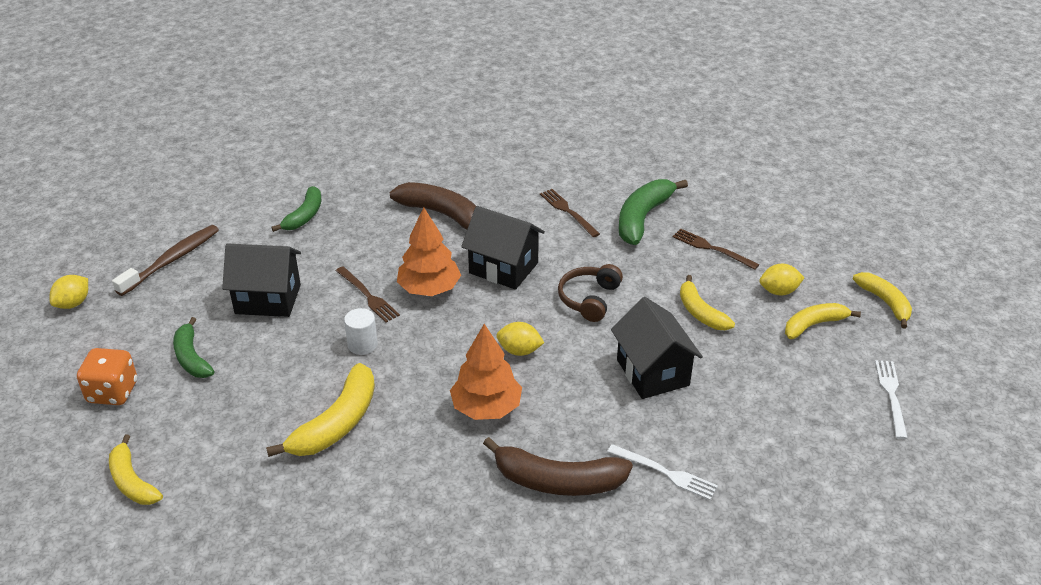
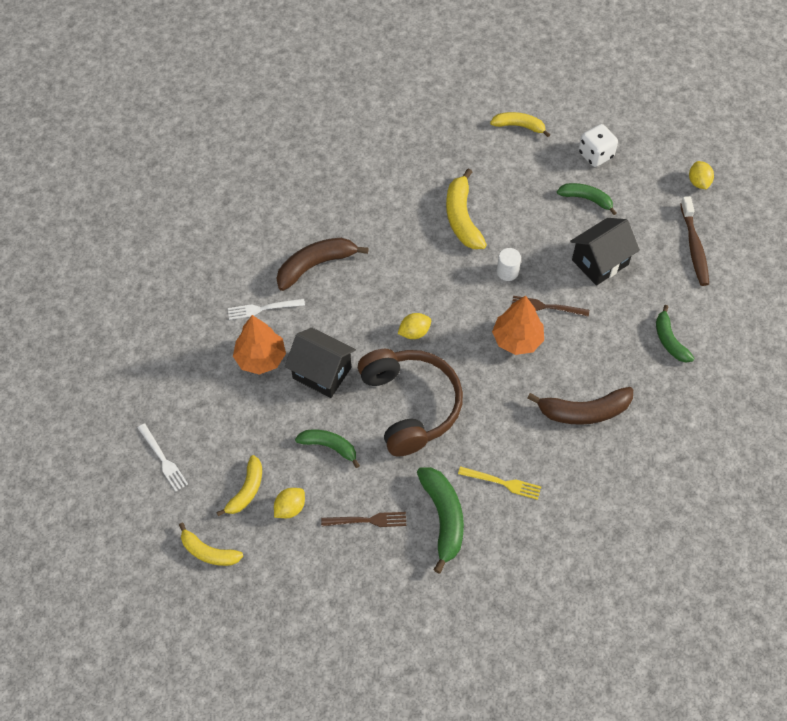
camera: 140 degrees right, 20 degrees up
(112, 392) = (595, 155): orange dice -> white dice
(486, 408) = (394, 281): orange tree -> orange tree (260, 358)
(503, 268) = (490, 392): black house -> none
(568, 211) = (502, 483): brown fork -> yellow fork
(589, 299) = (410, 405): brown headphones -> brown headphones, size x1.93
(700, 312) = (329, 447): yellow banana -> green banana

